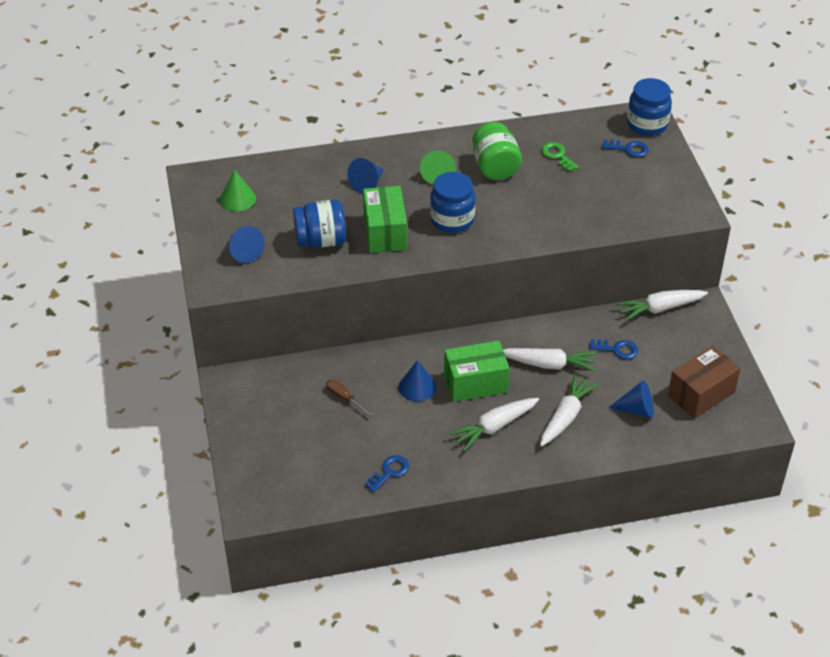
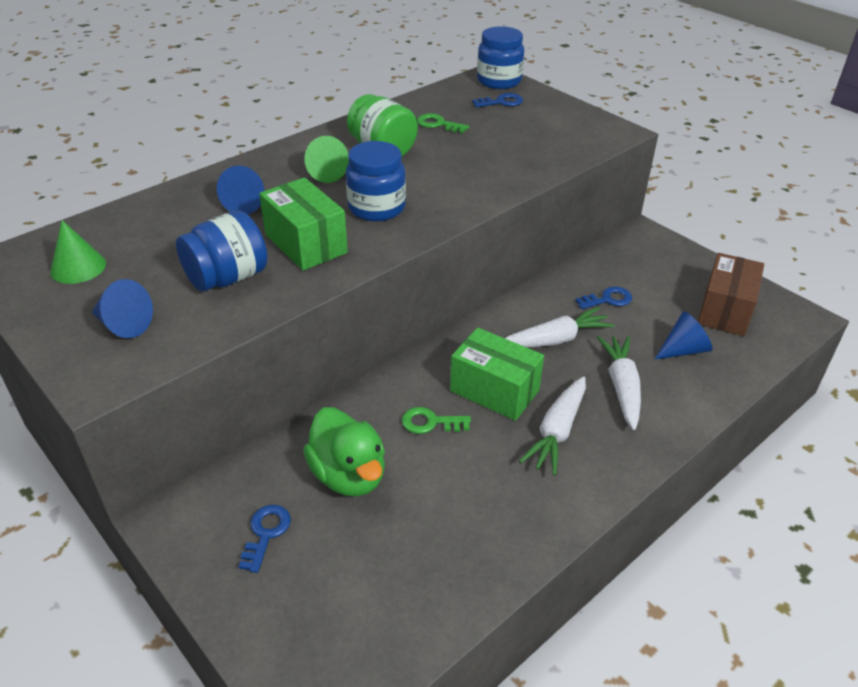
camera: 30 degrees left, 5 degrees down
(344, 398) = (348, 475): brown screwdriver -> green duck
(389, 472) = (478, 548): blue key -> blue key (266, 533)
(417, 387) = (430, 422): blue cone -> green key
(475, 383) = (494, 391): green box -> green box turned 75 degrees clockwise
(660, 308) = (610, 249): white carrot -> none

